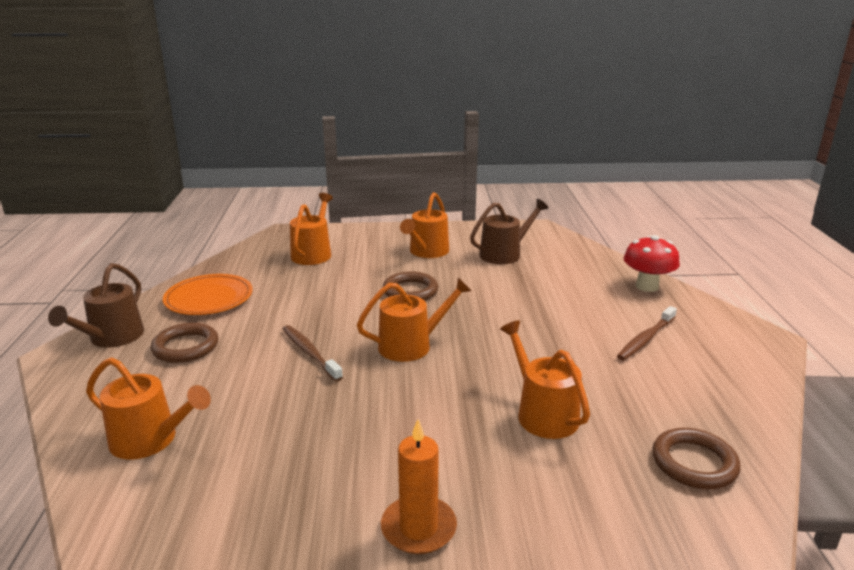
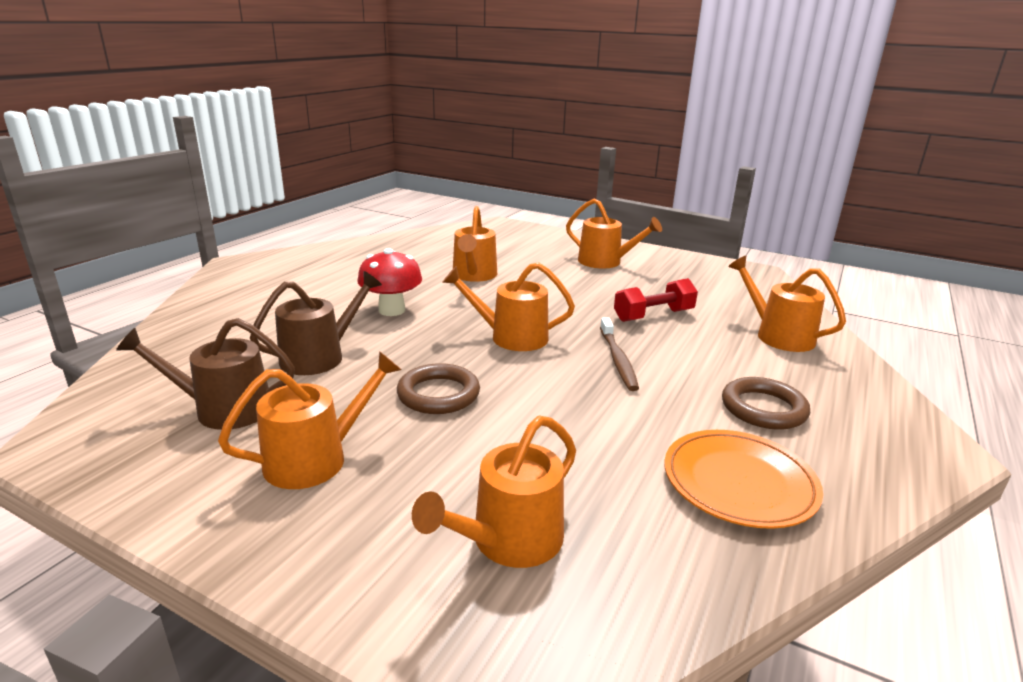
camera: 150 degrees left, 0 degrees up
(112, 338) = (877, 454): brown watering can -> brown watering can (319, 357)
(297, 421) = (653, 315): none -> red dumbbell
(418, 528) = (605, 262): orange candle -> orange watering can
(646, 339) = (314, 286): brown toothbrush -> none
(647, 286) = (197, 316): red mushroom -> red mushroom (392, 310)
(694, 463) = (430, 243): brown ring -> none

